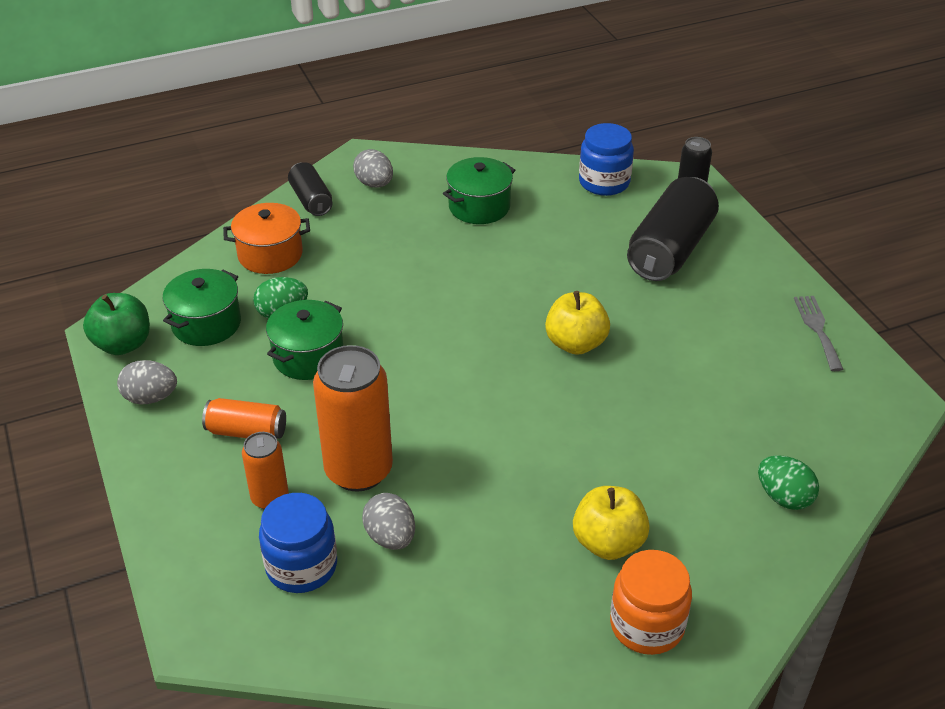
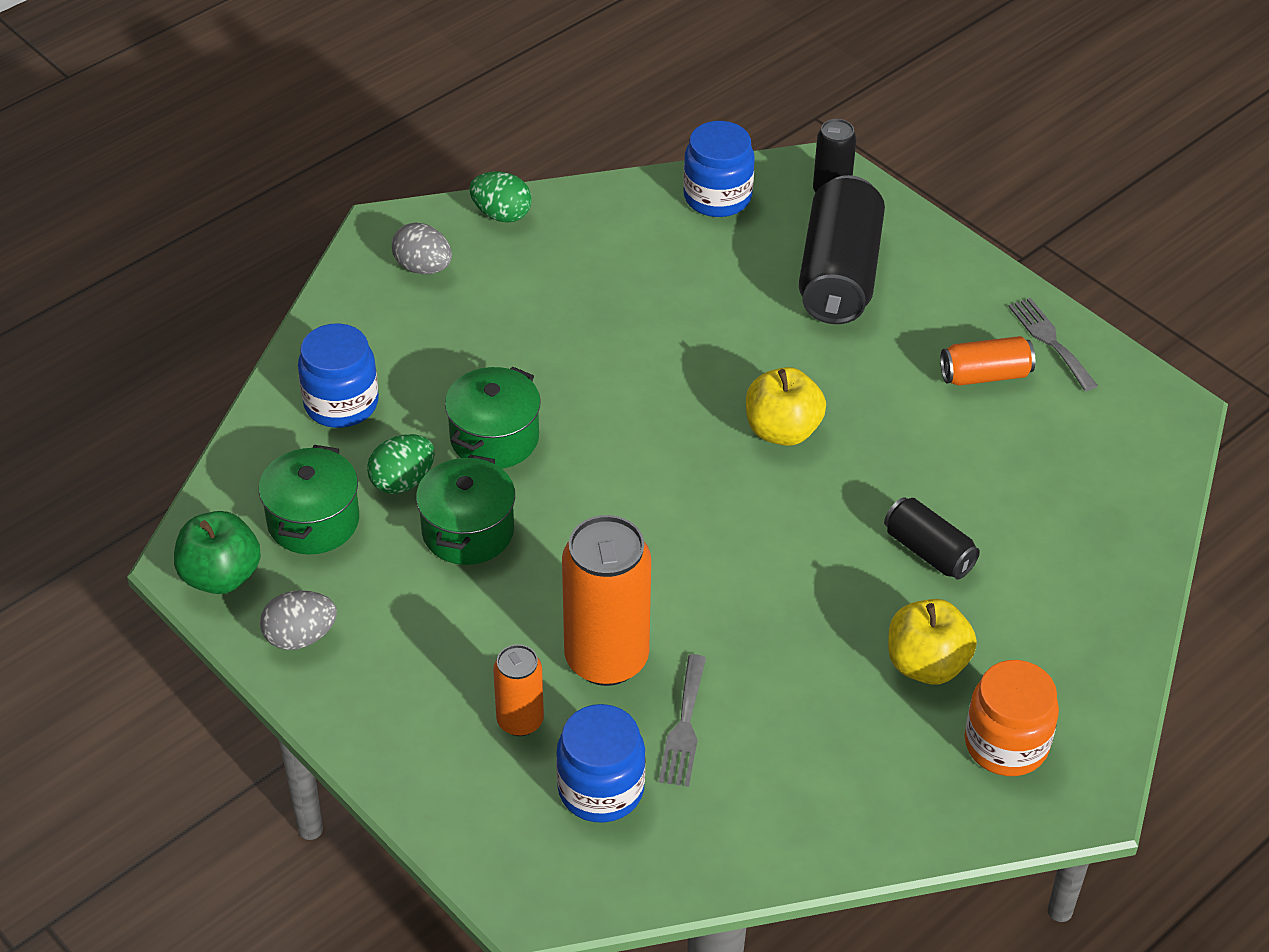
camera: 20 degrees left, 5 degrees up
(247, 432) = (446, 648): orange can -> orange can (985, 375)
(270, 254) = (341, 403): orange pot -> blue jar
(311, 200) = (352, 311): black can -> black can (928, 551)
(390, 537) = (684, 727): grey egg -> grey fork
(479, 207) = (576, 269): green pot -> green pot (494, 438)
(784, 497) = (1091, 559): green egg -> green egg (501, 214)

